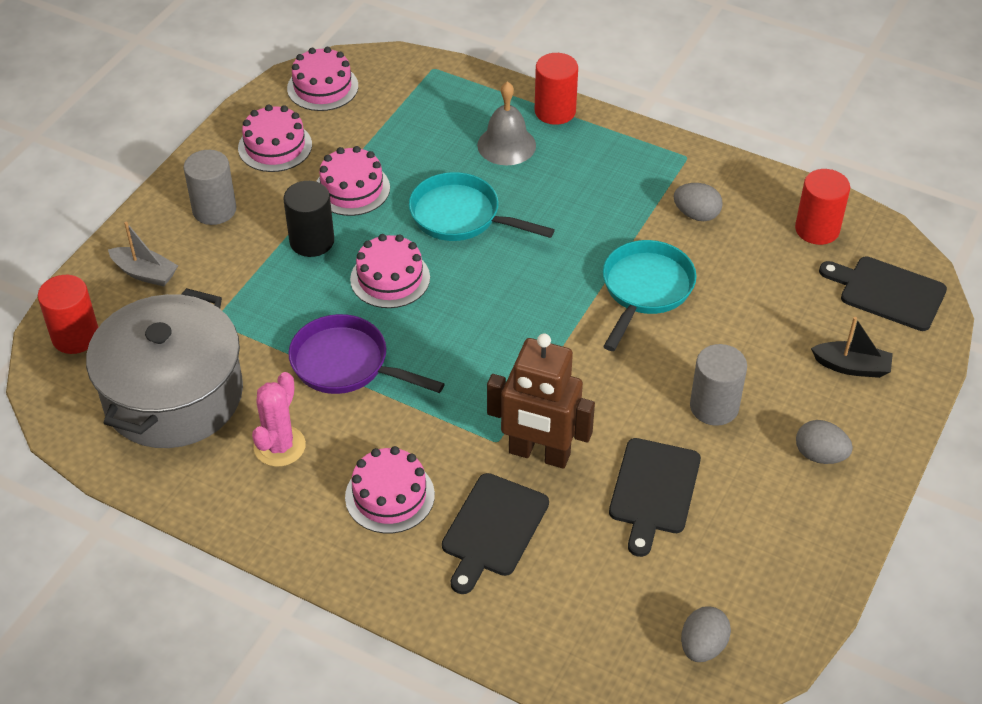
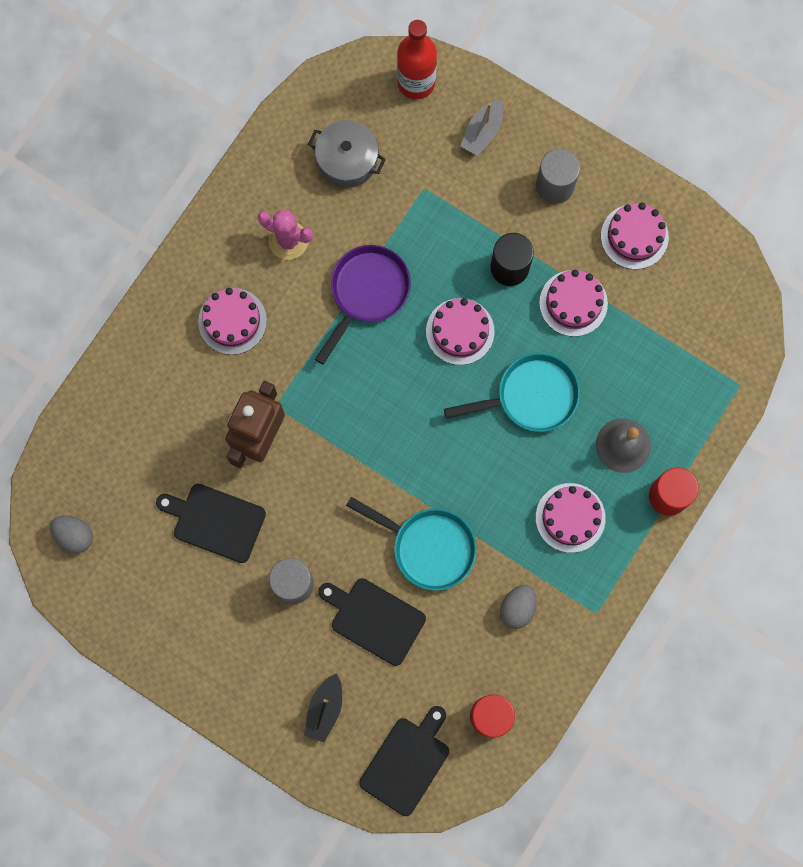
camera: 95 degrees right, 30 degrees up
(75, 336) = (416, 82): red cylinder -> red bottle
(173, 395) = (347, 160): grey pot -> grey pot, size x0.54
(322, 87) = (716, 280): pink cake -> pink cake (570, 517)
(461, 216) = (531, 396): turquoise pan -> turquoise pan turned 45 degrees clockwise
(493, 529) = (193, 395): black cutting board -> black cutting board (374, 619)
(820, 455) = (235, 660): grey egg -> none

